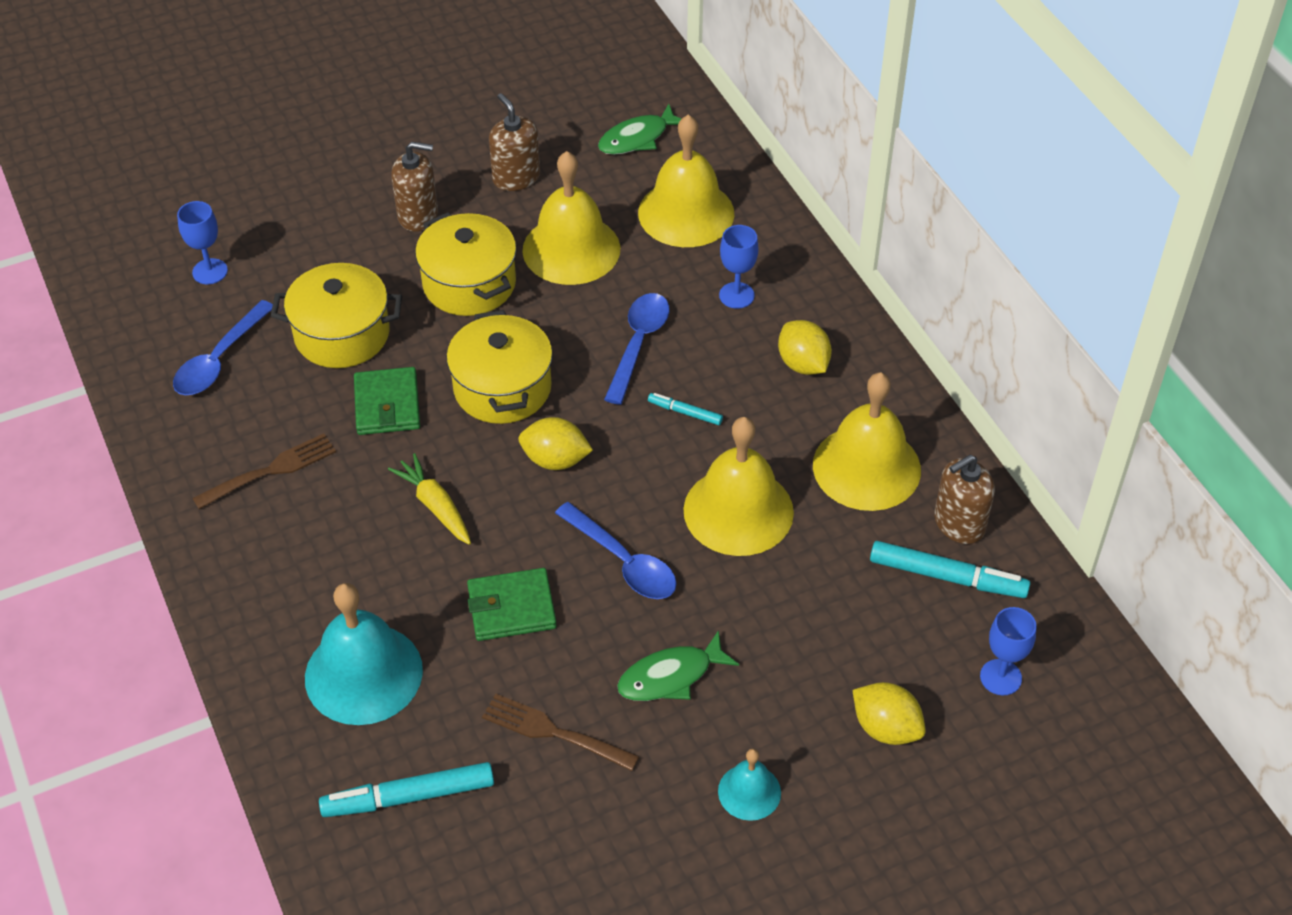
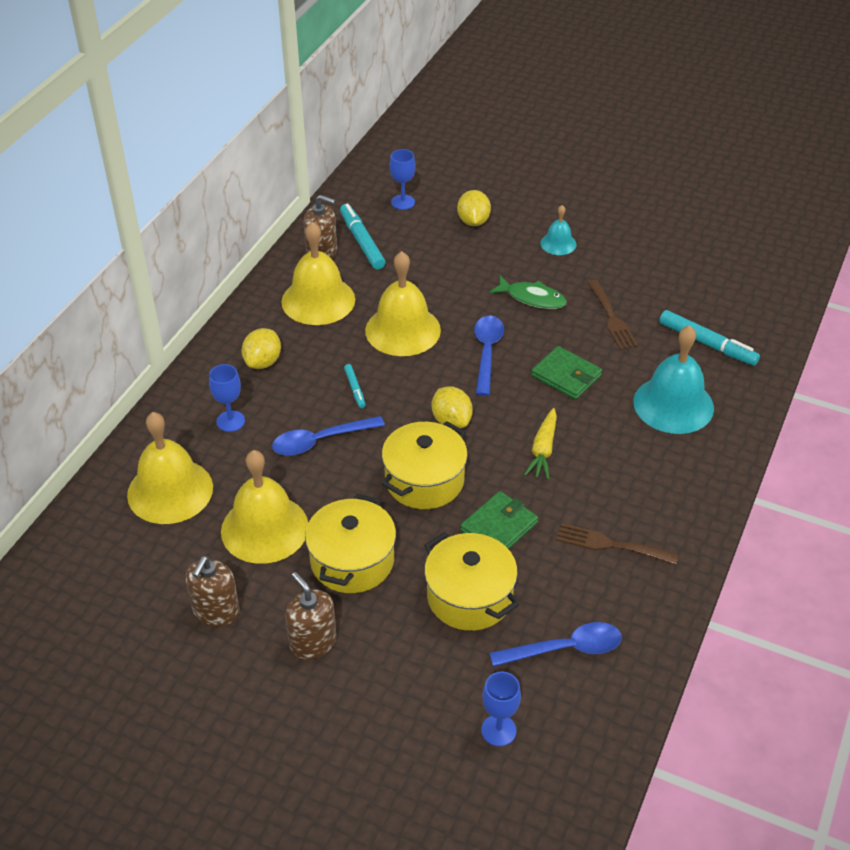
camera: 130 degrees left, 5 degrees down
(637, 138) = (106, 567): green fish -> none

